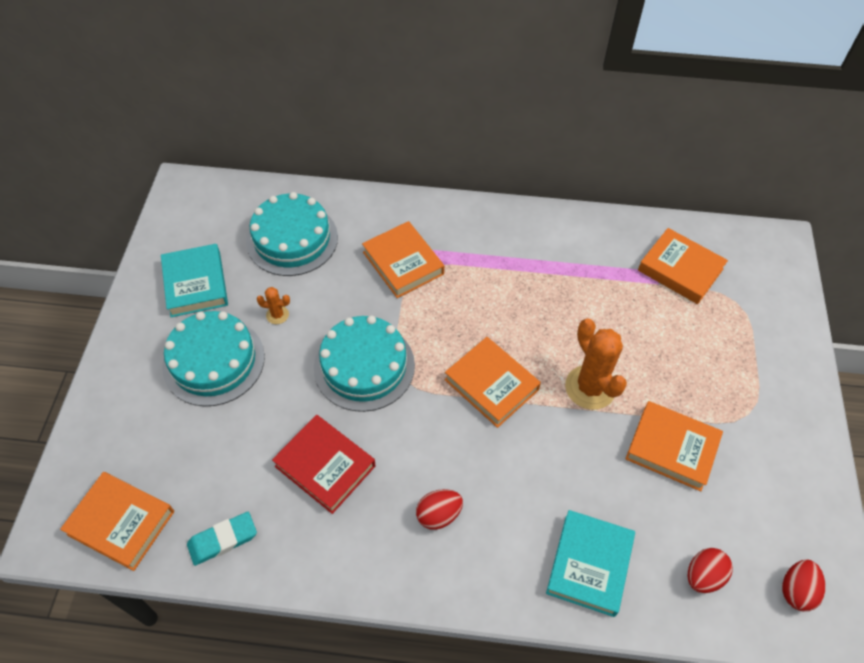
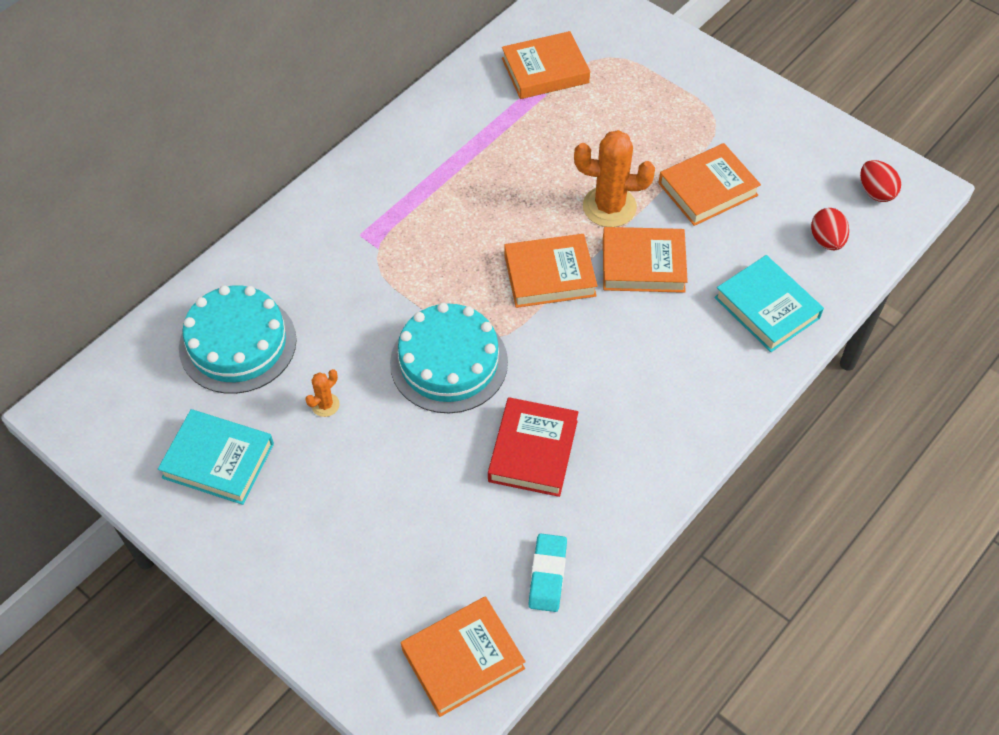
camera: 55 degrees left, 0 degrees up
(213, 361) = (335, 489): turquoise cake -> none
(325, 466) = (533, 451): red book -> red book turned 60 degrees counterclockwise
(403, 263) = (355, 266): orange book -> orange book (643, 264)
(438, 515) = (647, 388): red egg -> none

